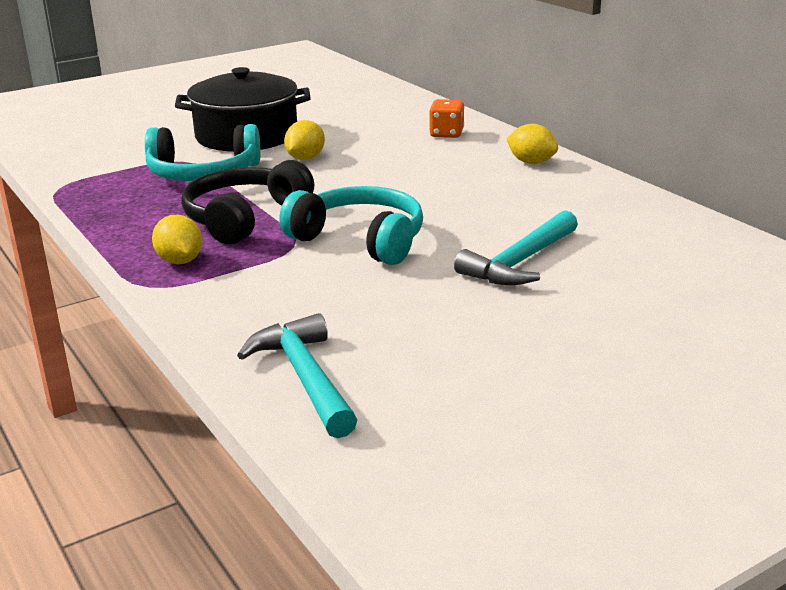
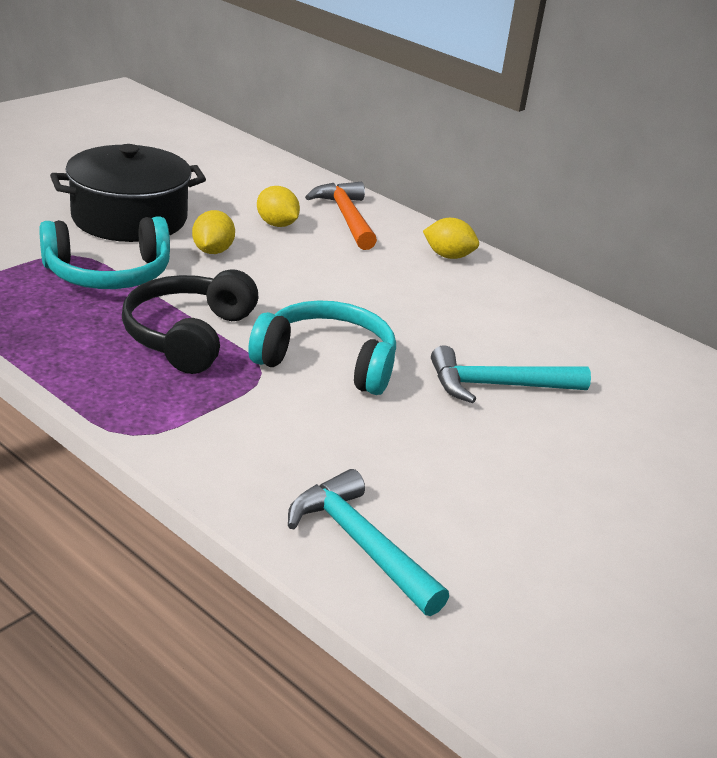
camera: 20 degrees left, 5 degrees up
(180, 261) = (148, 398): yellow lemon -> yellow lemon (277, 224)
(446, 134) = (346, 217): orange dice -> orange hammer
(520, 262) = (497, 386): turquoise hammer -> turquoise hammer turned 60 degrees clockwise

